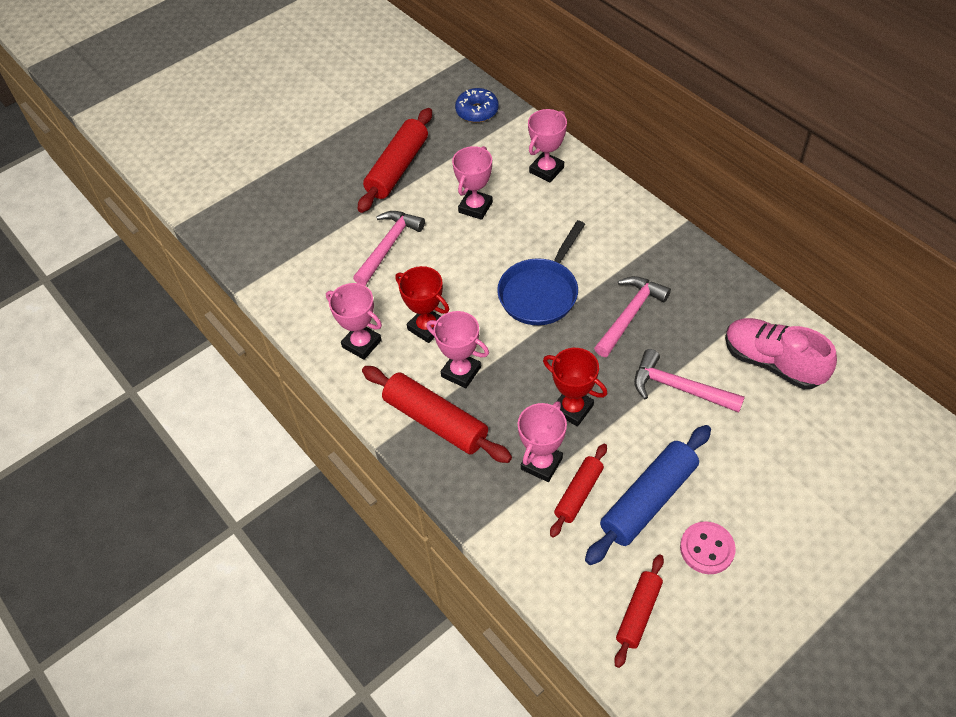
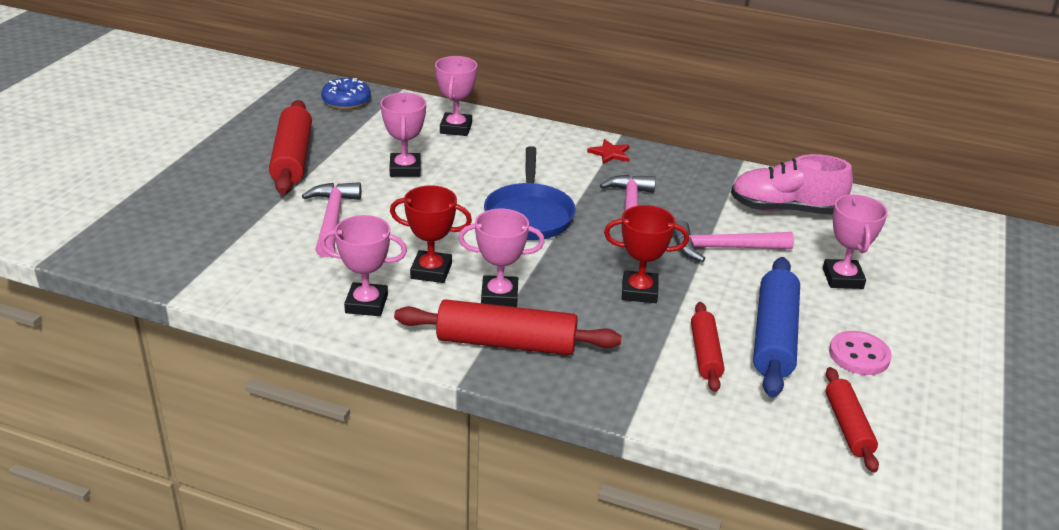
camera: 35 degrees left, 20 degrees down
(541, 463) = (647, 342): pink trophy -> pink trophy (842, 278)
(660, 241) = (610, 153): none -> red star

